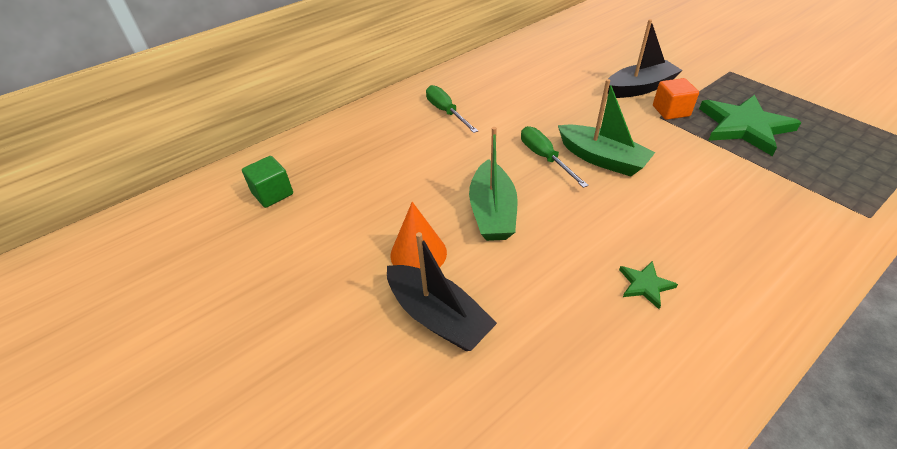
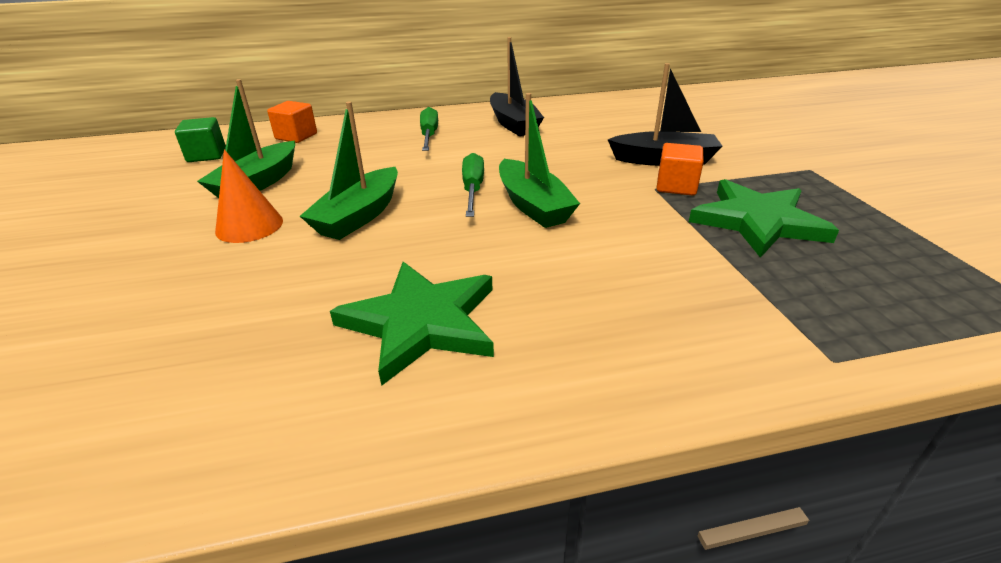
camera: 25 degrees right, 10 degrees down
(330, 146) = (296, 136): none -> orange cube
(366, 208) = (258, 183): none -> green boat
(438, 317) = (192, 276): black boat -> black boat (513, 124)
(645, 285) = (422, 322): green star -> green star, size x2.21

